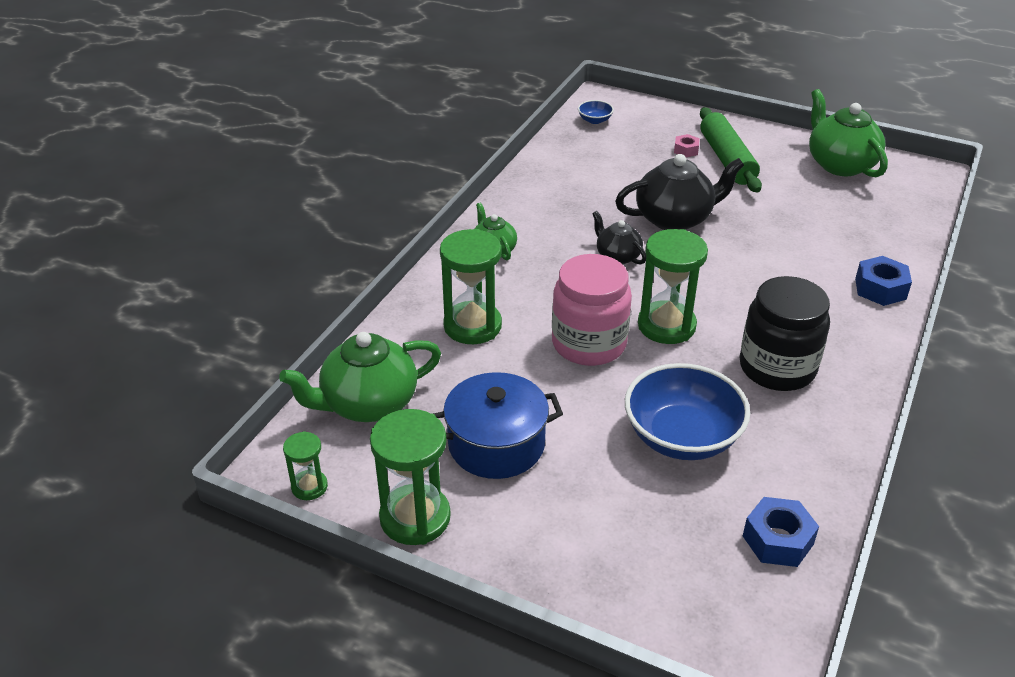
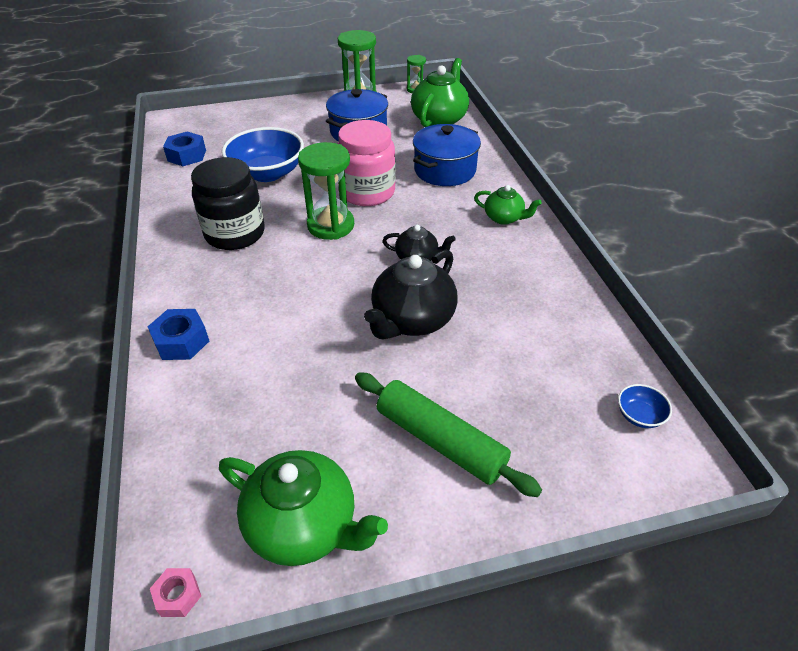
camera: 140 degrees right, 5 degrees up
(472, 326) = (445, 170): green hourglass -> blue pot
(686, 150) = (496, 427): pink nut -> pink nut (178, 595)

